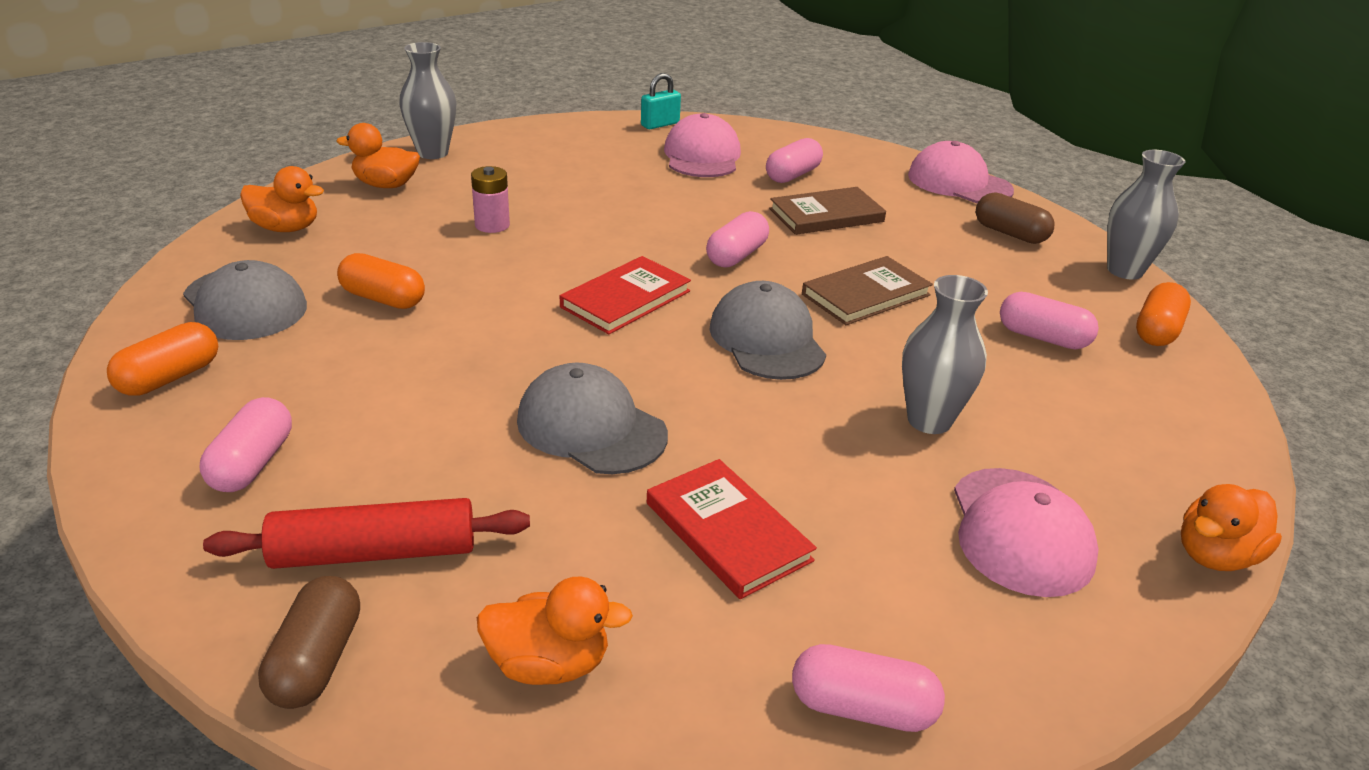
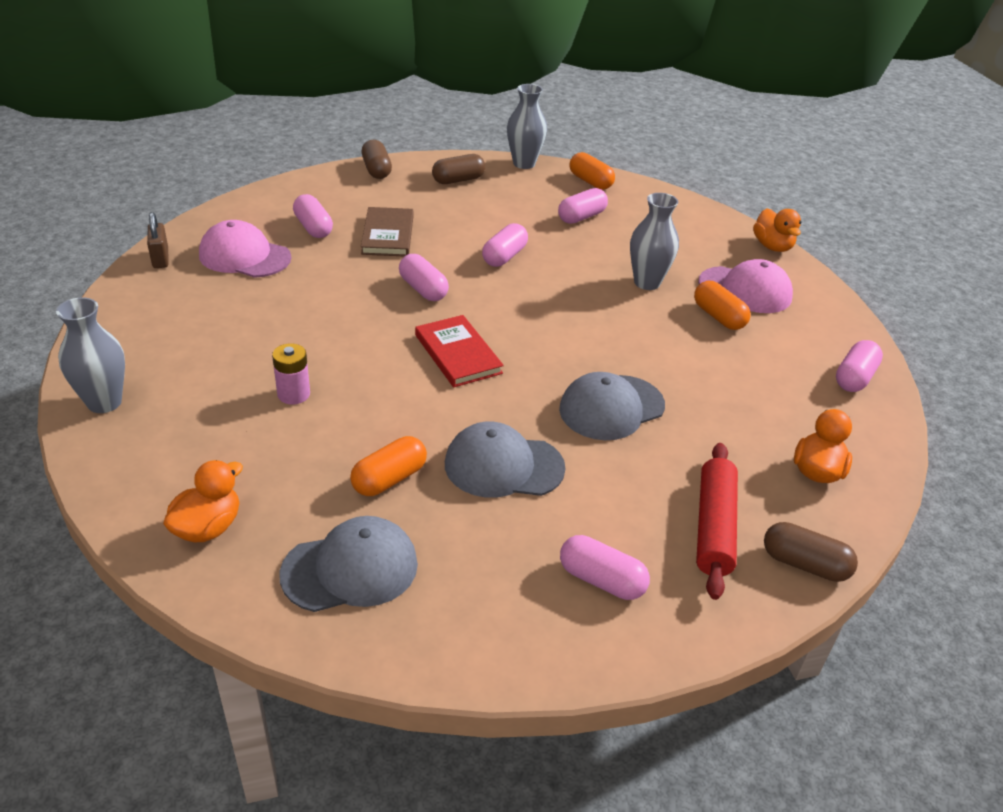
camera: 70 degrees left, 5 degrees up
(169, 377) = (458, 627): orange capsule -> orange capsule (718, 317)
(386, 185) = (158, 445): orange duck -> none
(660, 124) = (160, 258): turquoise padlock -> brown padlock
(727, 532) = (725, 381): red book -> none
(767, 339) = (540, 310): grey cap -> grey cap (503, 466)
(865, 294) = (504, 256): brown book -> pink capsule
(959, 183) = (376, 170): pink cap -> brown capsule

